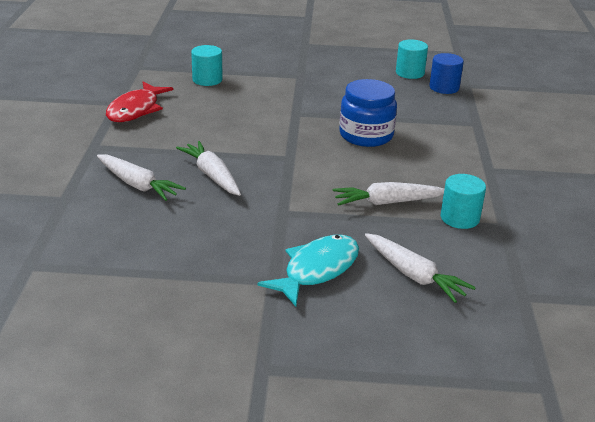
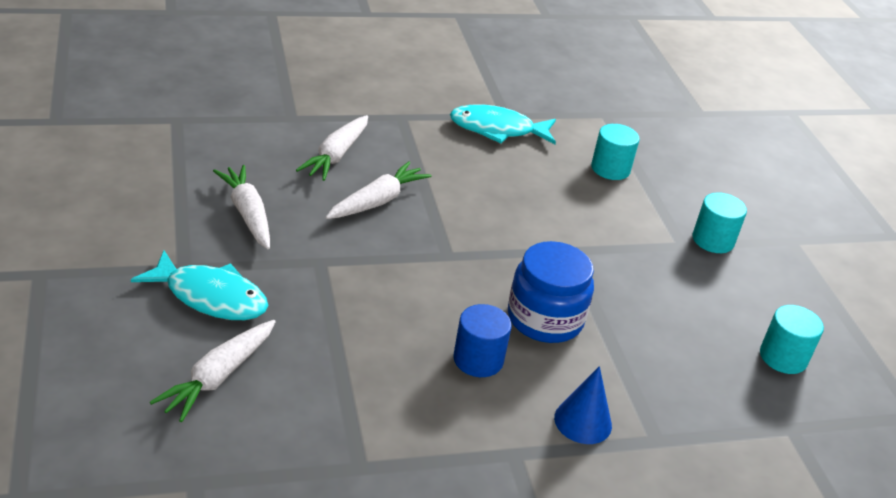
camera: 70 degrees right, 5 degrees up
(136, 110) = (497, 130): red fish -> turquoise fish
(387, 202) = (375, 347): white carrot -> white carrot (247, 214)
(444, 87) = (759, 399): blue cylinder -> blue cylinder (478, 359)
(460, 218) = (363, 419): turquoise cylinder -> turquoise cylinder (713, 240)
(461, 142) = (583, 421): none -> blue cone

